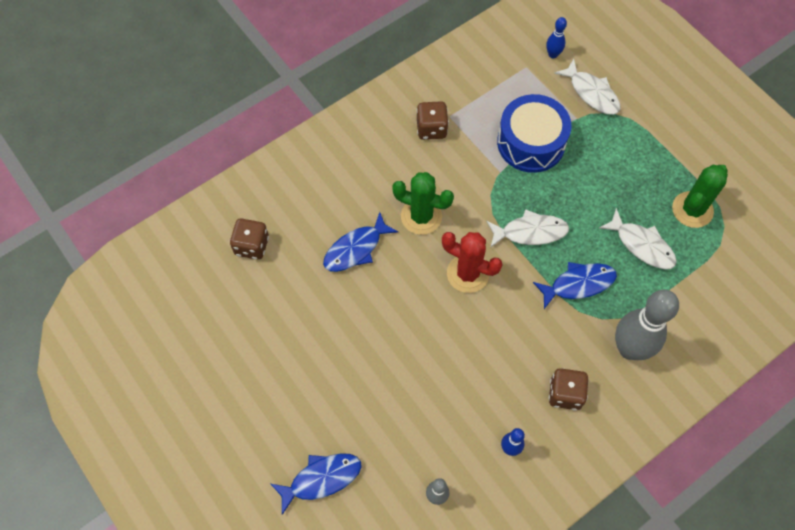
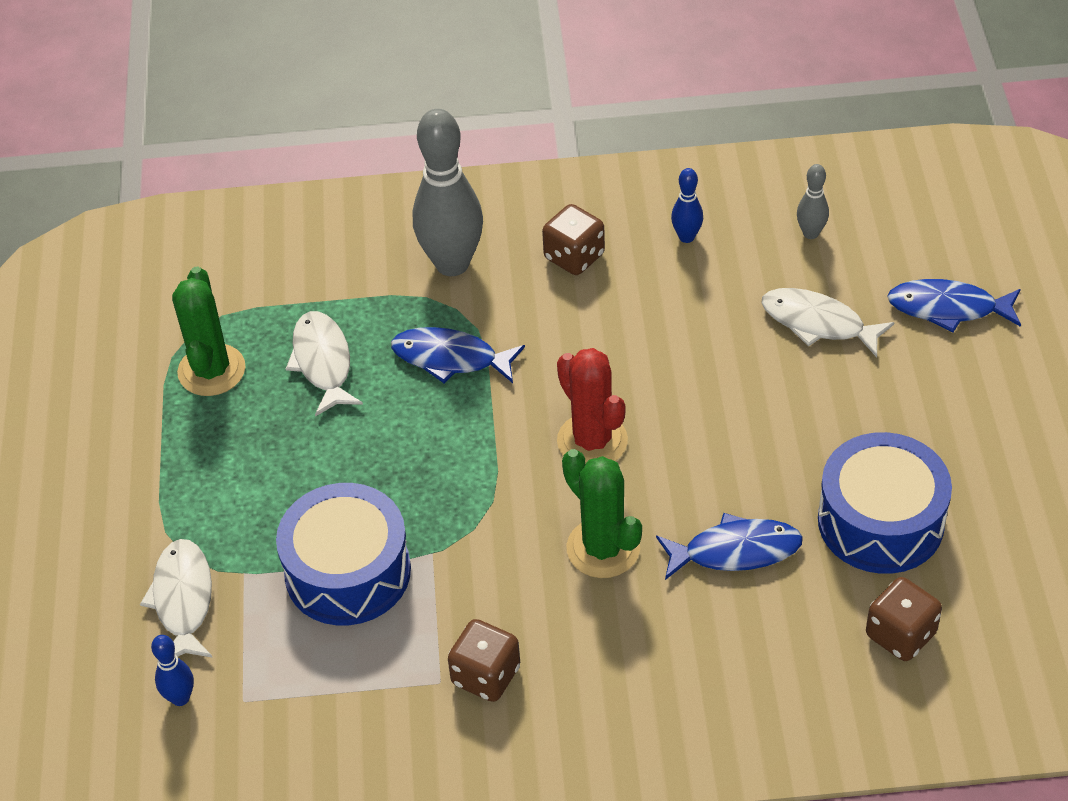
camera: 145 degrees left, 15 degrees down
(291, 305) = (880, 521): none -> blue drum
(530, 232) = (459, 450): white fish -> white fish (818, 323)
(692, 210) = (211, 370): green cactus -> green cactus turned 75 degrees counterclockwise

